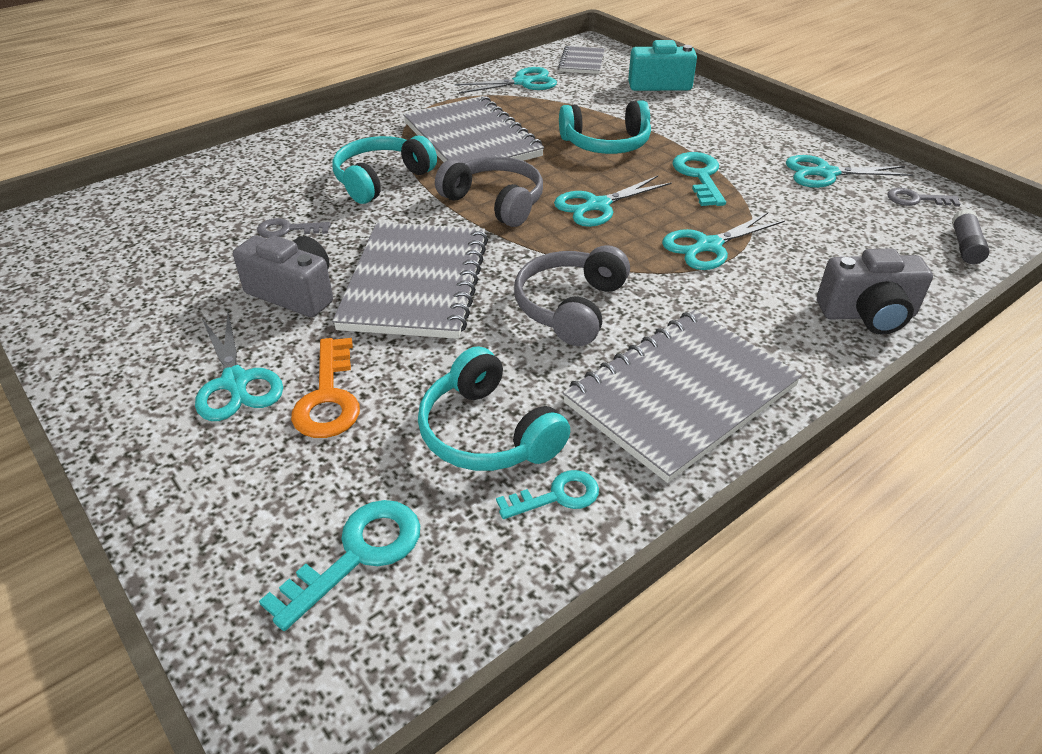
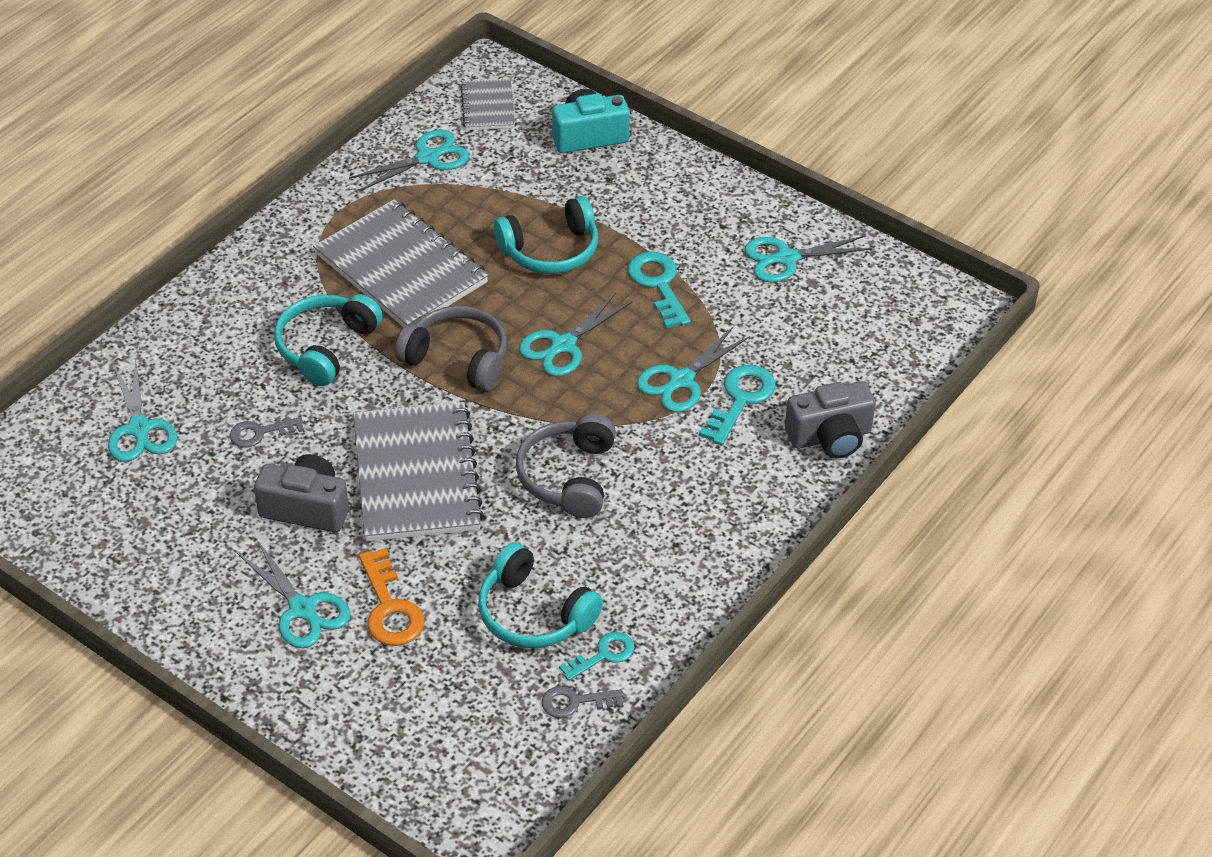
camera: 15 degrees left, 5 degrees up
(185, 212) = (140, 429): none -> turquoise scissors
(358, 554) = (471, 727): turquoise key -> turquoise key (740, 399)
(681, 394) = (681, 549): grey notebook -> none
(916, 199) = (875, 282): grey key -> grey key (575, 702)
(965, 246) = (918, 338): grey glue stick -> none

